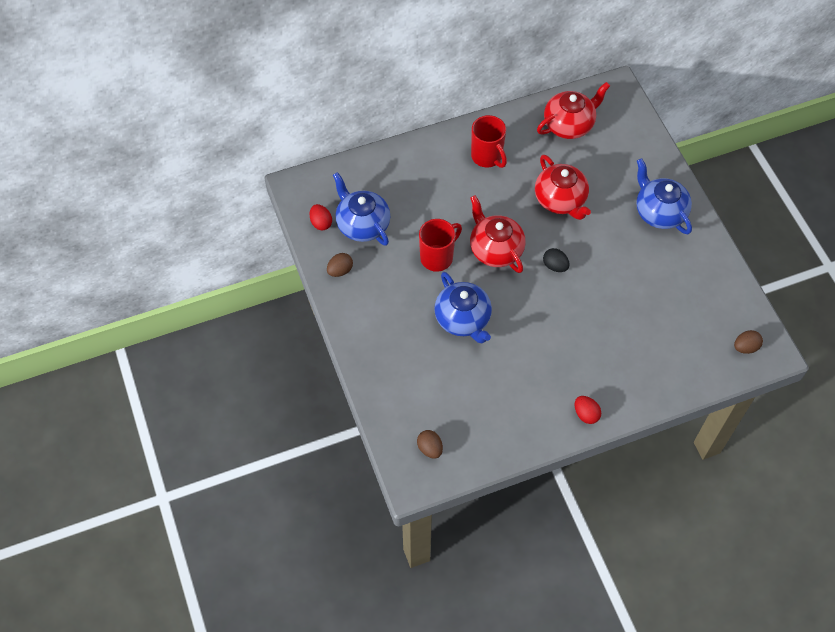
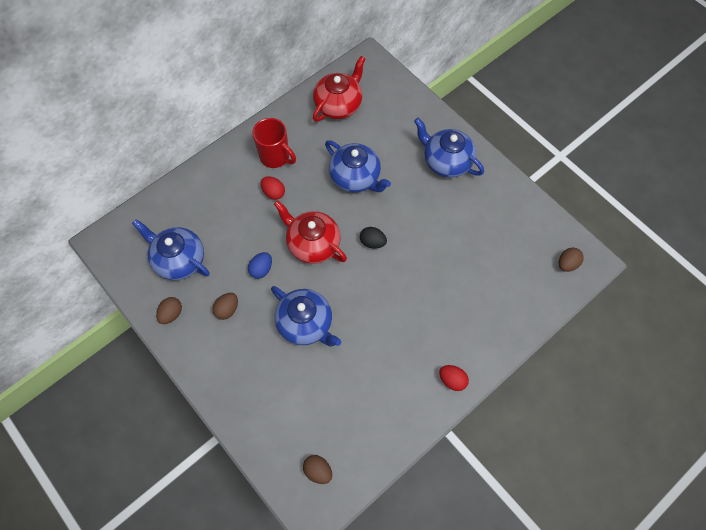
camera: 20 degrees left, 5 degrees up
(321, 223) = (138, 271): red egg -> red egg (273, 193)
(393, 283) = (227, 309): none -> brown egg
(437, 257) = (261, 269): red mug -> blue egg
(560, 200) = (355, 177): red teapot -> blue teapot

